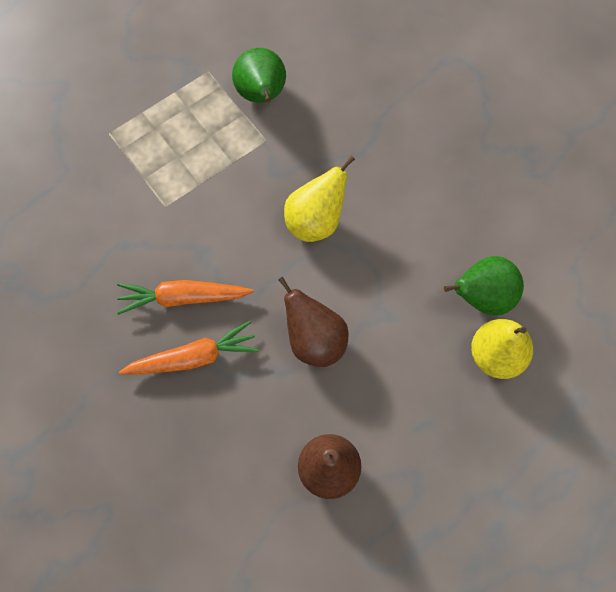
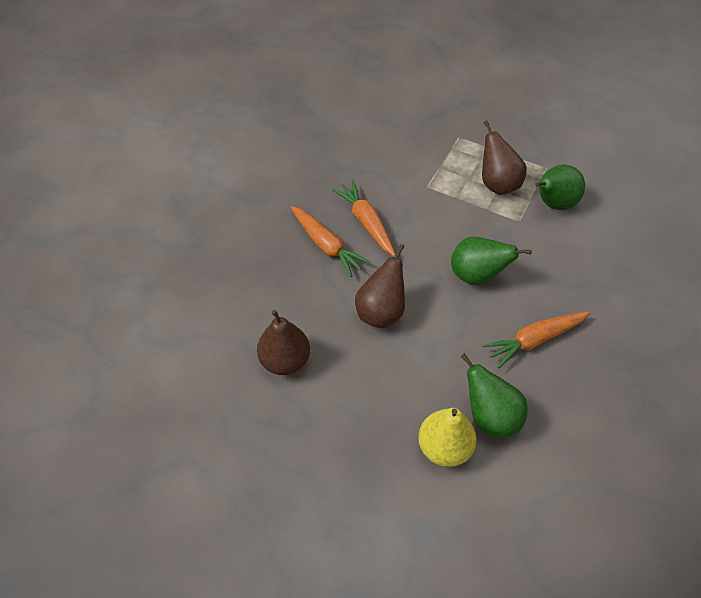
camera: 65 degrees right, 15 degrees down
(204, 132) = (497, 184): none -> brown pear
(315, 221) = (476, 276): yellow pear -> green pear
(418, 209) = (535, 340): none -> orange carrot

